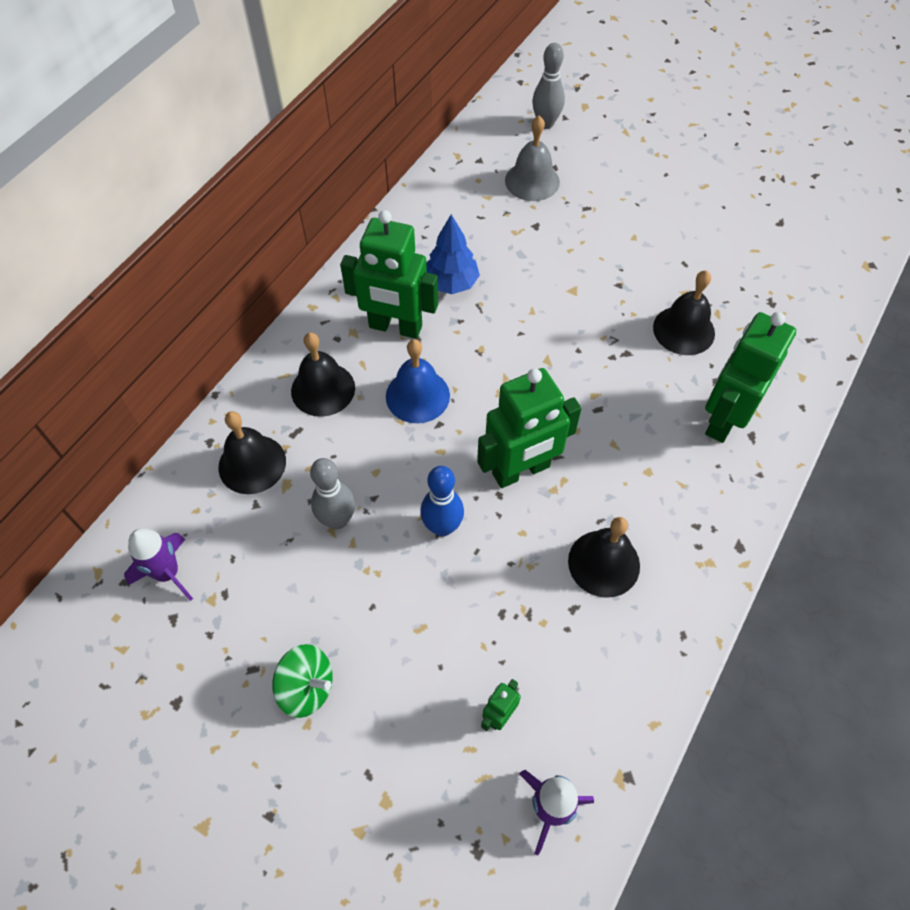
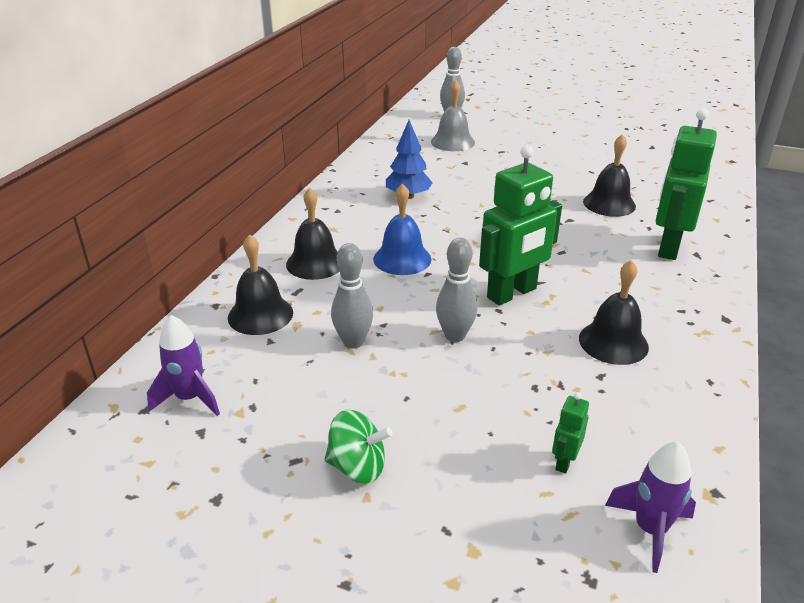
camera: 10 degrees left, 25 degrees down
(395, 327) = (369, 223): green robot -> none
(442, 527) = (455, 336): blue bowling pin -> grey bowling pin

